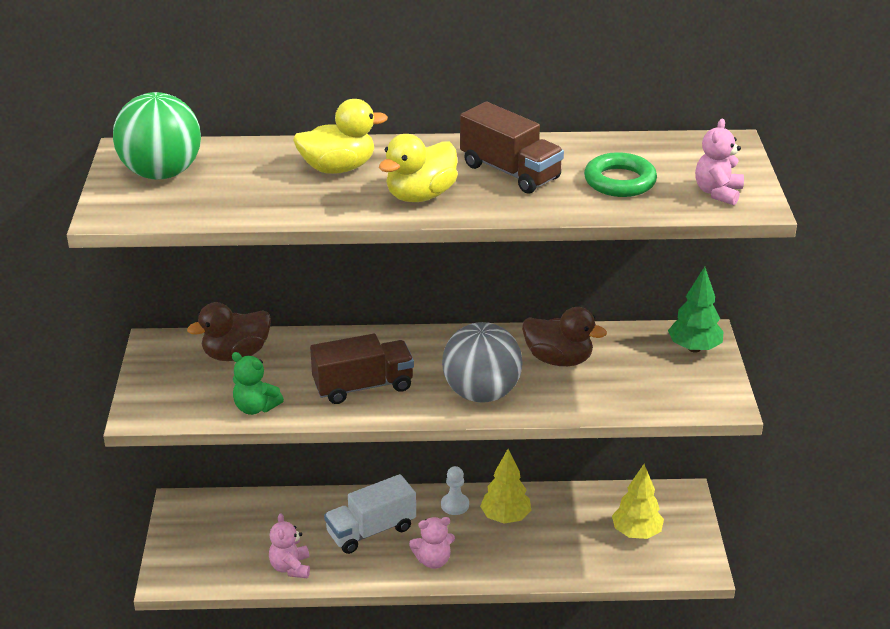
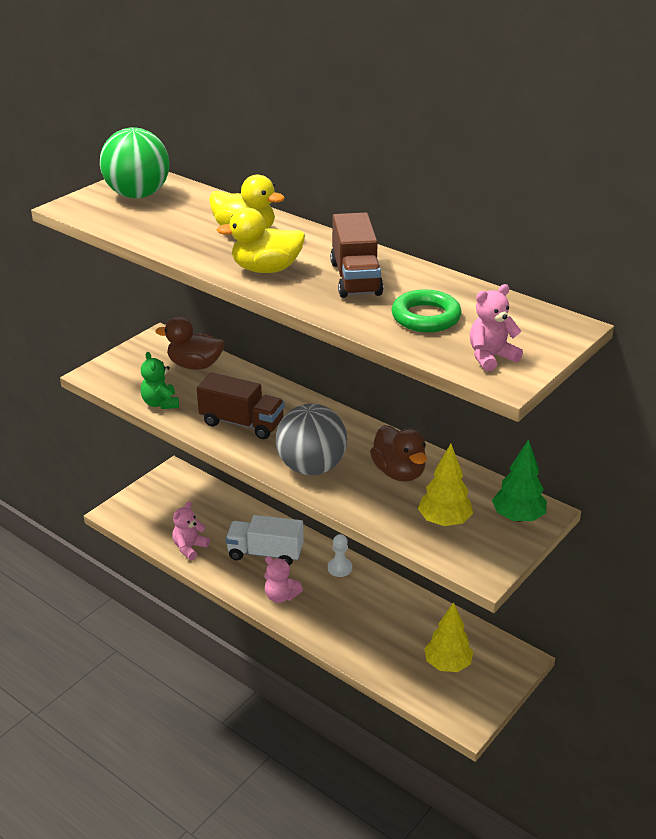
camera: 40 degrees right, 0 degrees up
(505, 517) = (364, 596): yellow tree -> yellow tree (444, 521)

